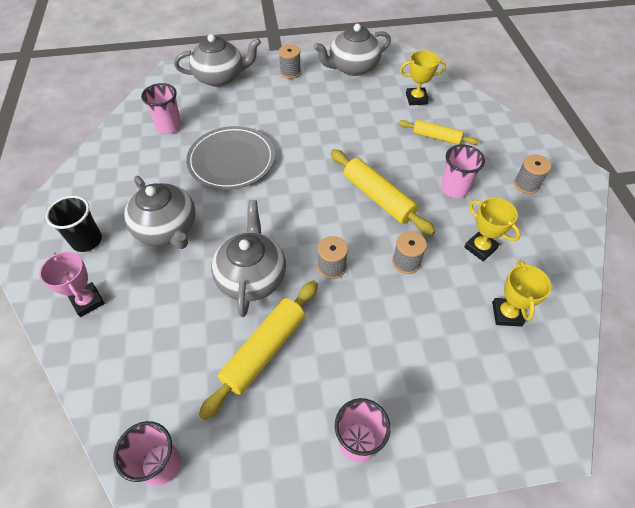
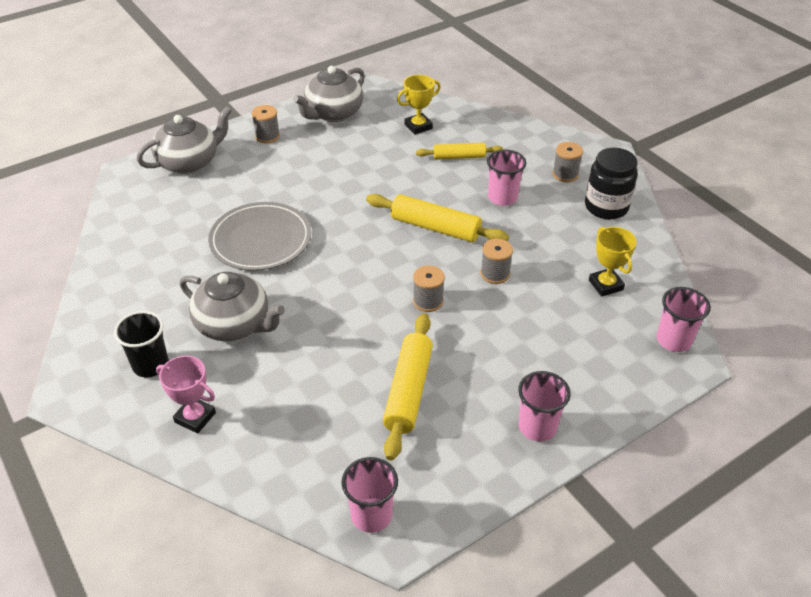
camera: 25 degrees left, 10 degrees down
(169, 126) = (164, 227): pink cup -> pink cup (673, 340)
(251, 276) = (354, 336): grey teapot -> none
(480, 248) = (554, 240): yellow trophy -> none
(550, 231) = (606, 207): none -> black jar

